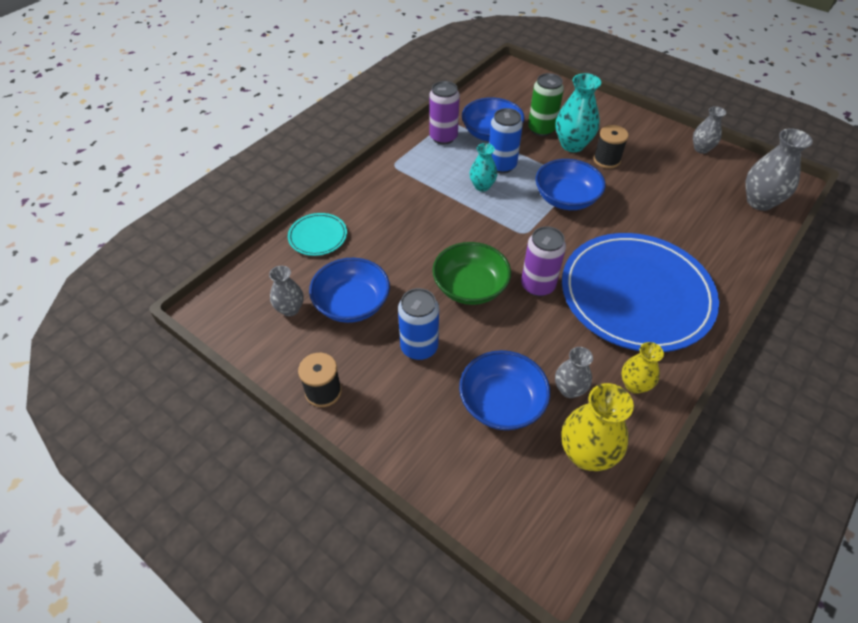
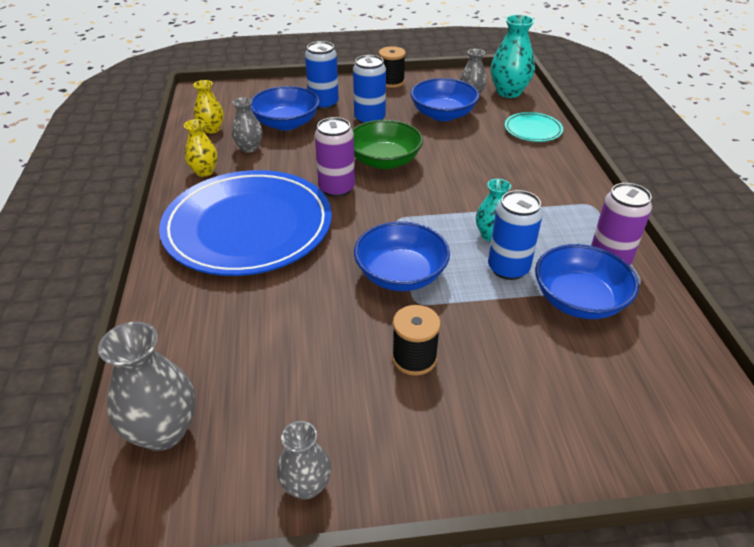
camera: 135 degrees right, 10 degrees down
(433, 408) = (323, 103): none -> blue can
(541, 129) = (542, 349): green can -> none
(572, 145) = (478, 352): turquoise vase -> turquoise vase (509, 92)
(586, 454) = (211, 129): yellow vase -> yellow vase, size x0.61

